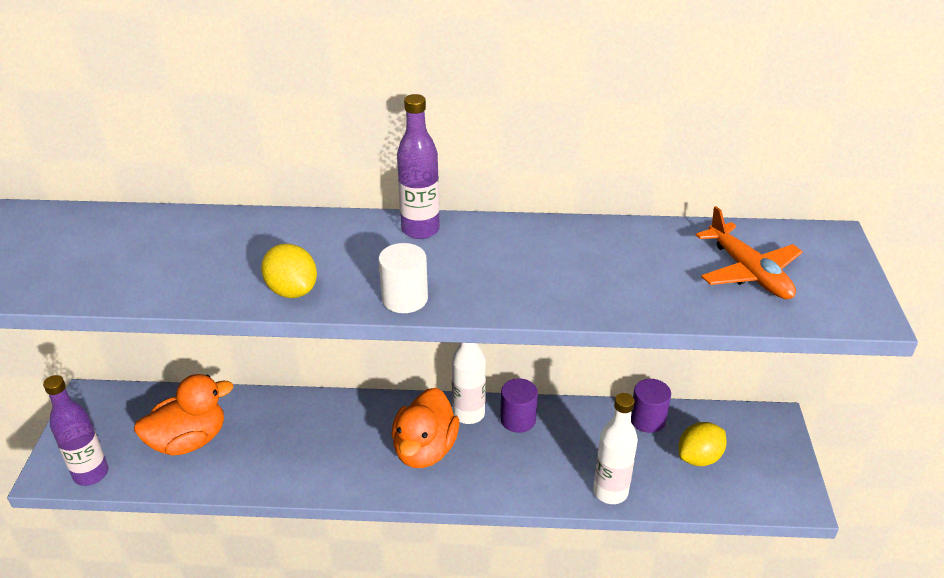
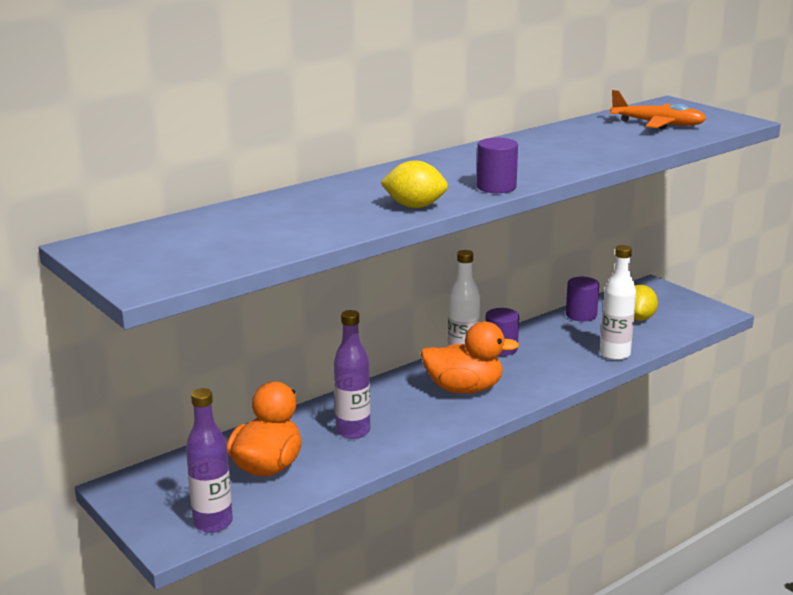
camera: 40 degrees left, 15 degrees down
(404, 299) = (496, 187): white cylinder -> purple cylinder
(420, 230) = (435, 162): purple bottle -> purple bottle (353, 431)
(425, 450) = (464, 389): orange duck -> orange duck turned 60 degrees counterclockwise

